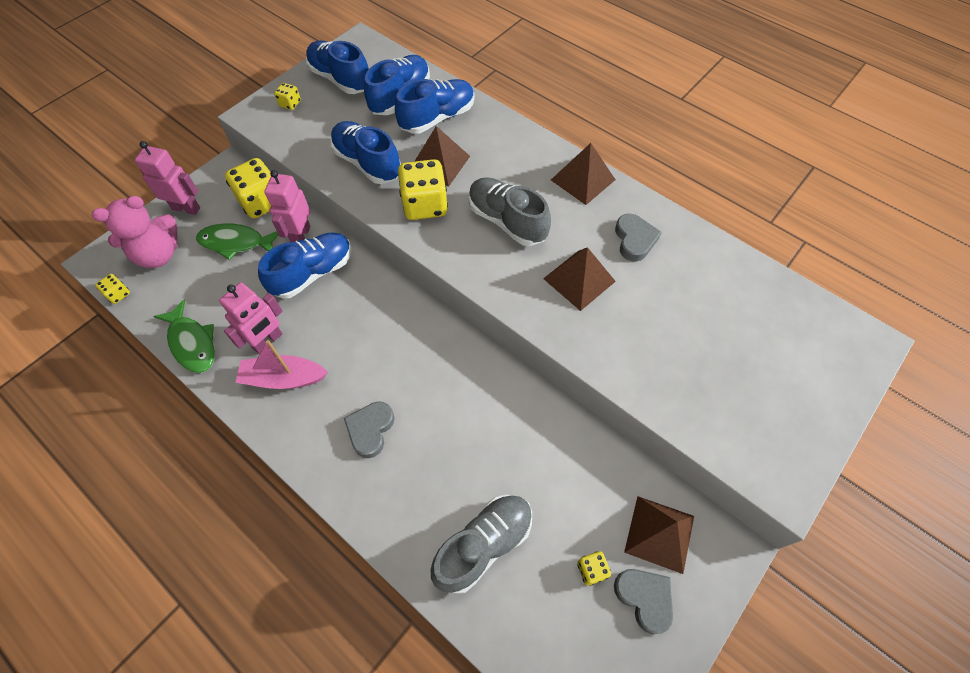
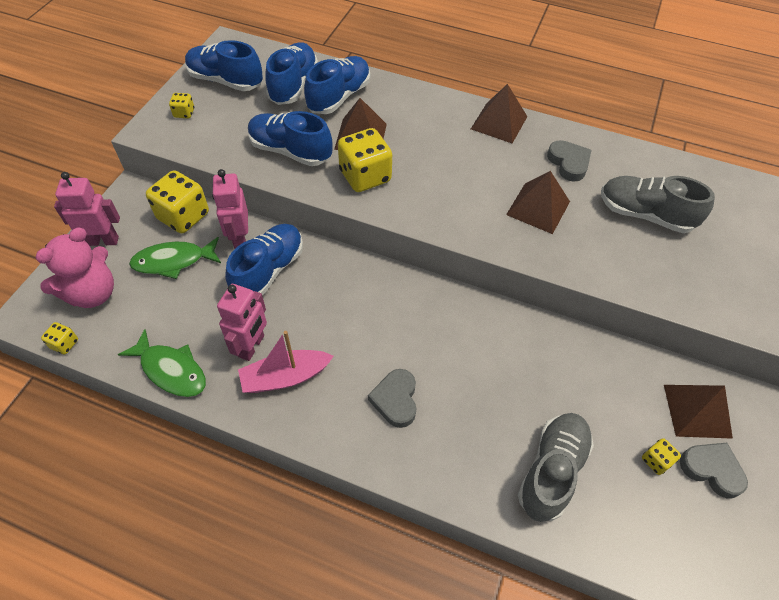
camera: 20 degrees left, 5 degrees down
(507, 221) = (449, 173): grey shoe -> grey shoe (645, 215)

